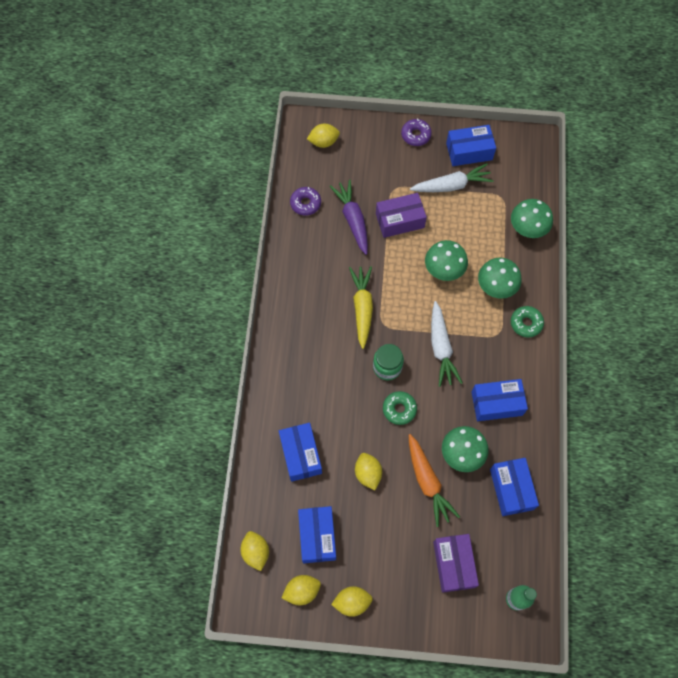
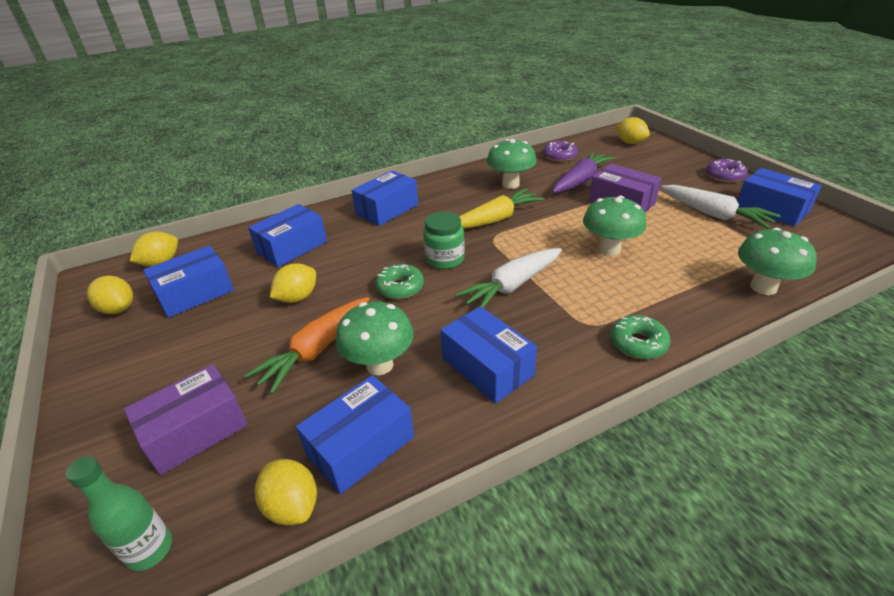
camera: 60 degrees right, 30 degrees down
(294, 368) = (387, 209): none -> blue box
(352, 602) = (109, 353): yellow lemon -> yellow lemon (292, 506)
(495, 288) = (647, 295): green mushroom -> green mushroom (510, 184)

